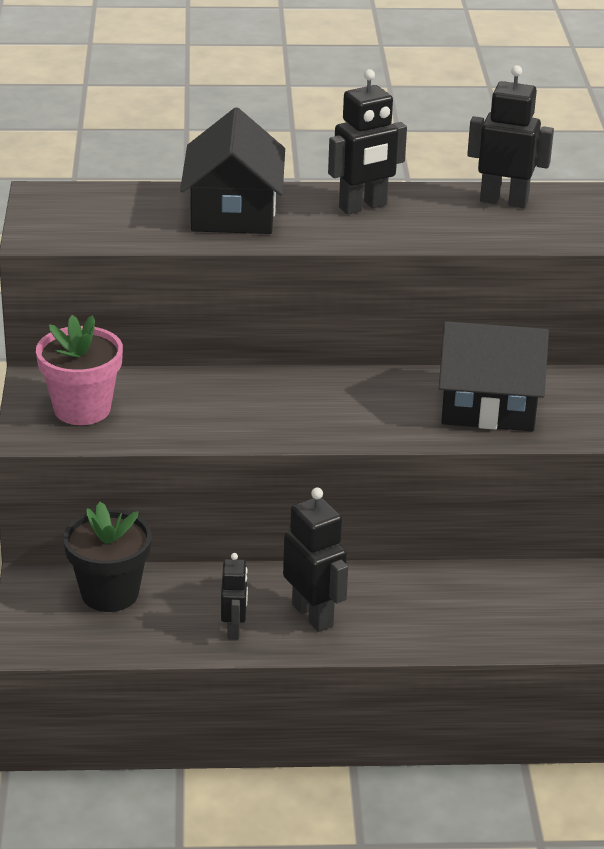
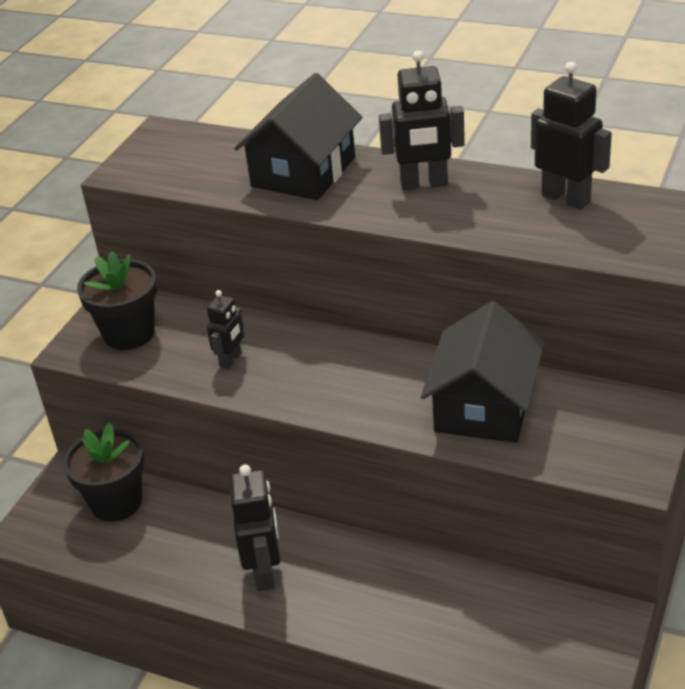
camera: 30 degrees right, 5 degrees up
(82, 409) = (129, 333): pink flower pot -> black flower pot
(234, 629) = (189, 567): black robot -> black robot (231, 360)
(488, 405) = (484, 406): black house -> black house turned 75 degrees clockwise

